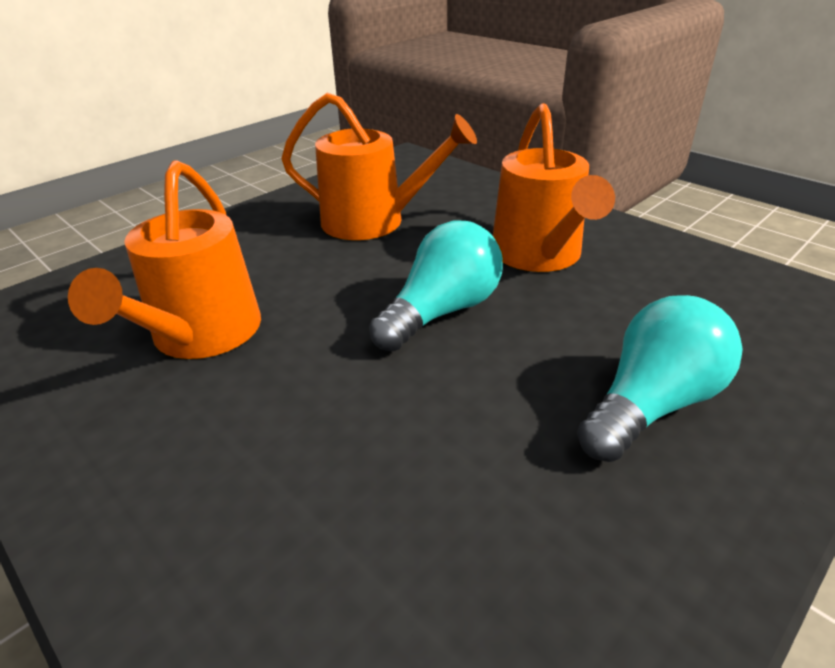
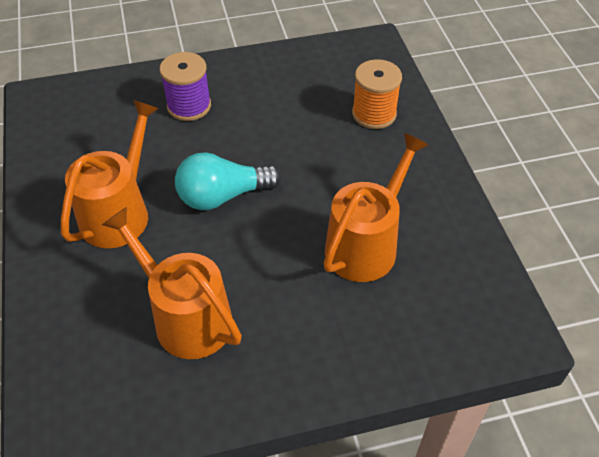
camera: 150 degrees left, 15 degrees up
(271, 579) = (374, 114): none -> orange spool
(651, 404) = (189, 106): turquoise light bulb -> purple spool

